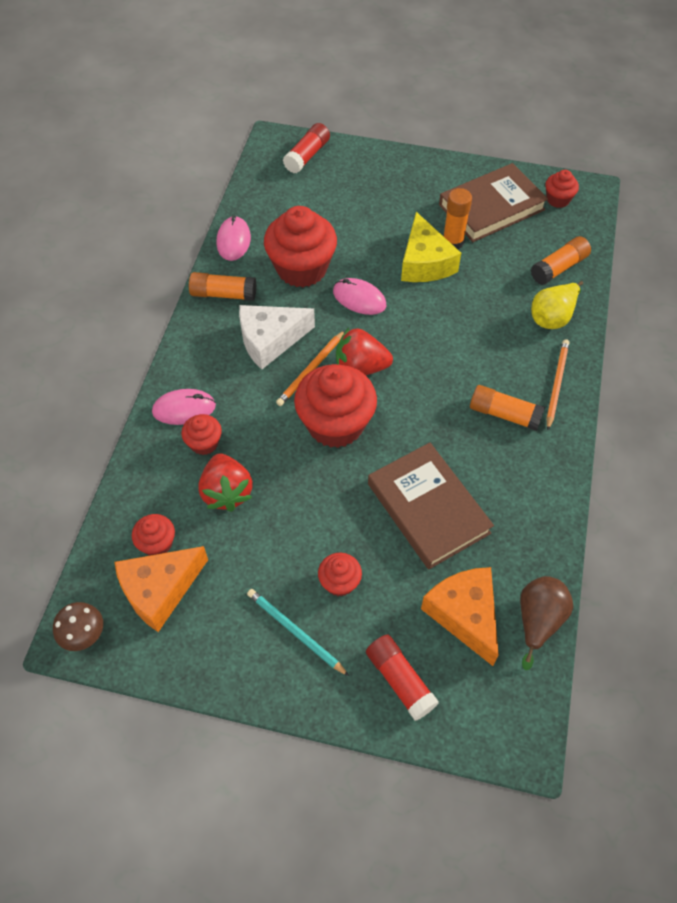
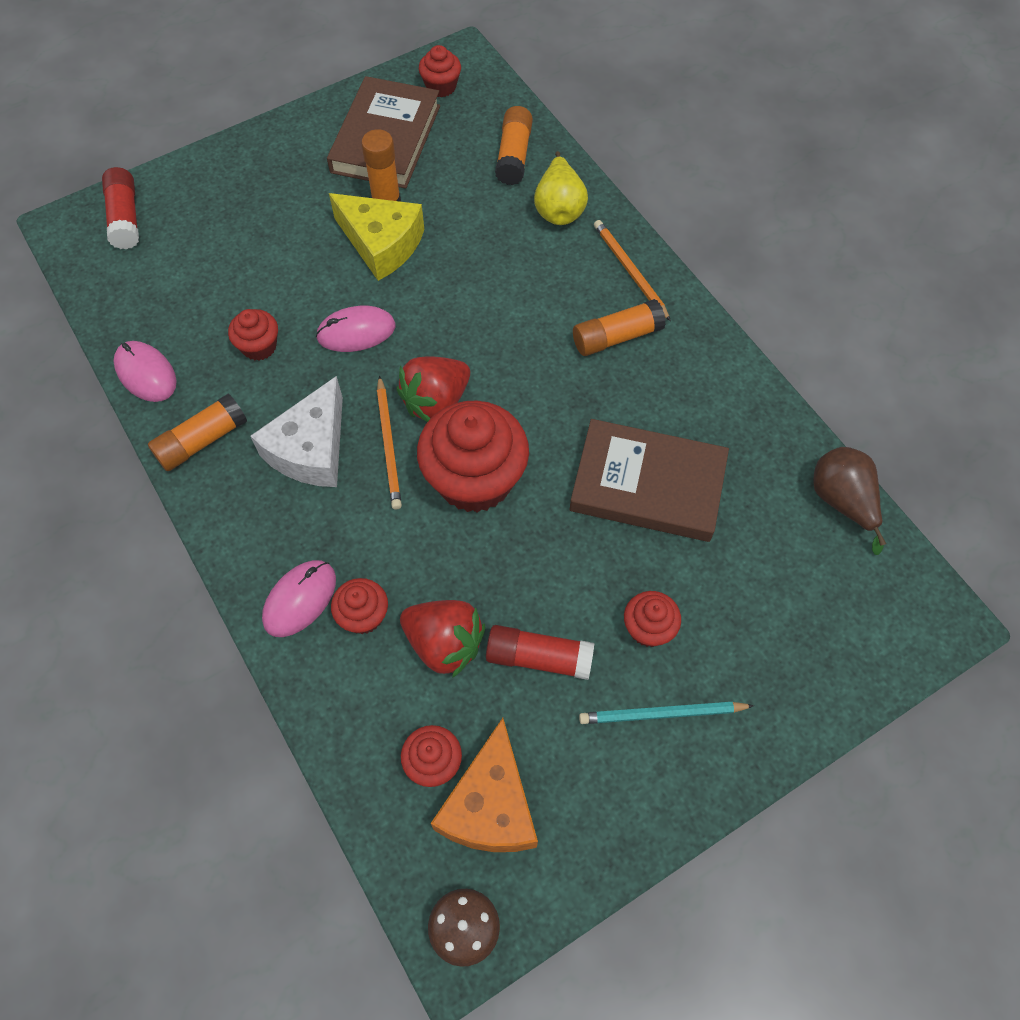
camera: 45 degrees left, 5 degrees up
(301, 268) = (259, 346): red cupcake -> red cupcake, size x0.49
(400, 680) = (795, 665): red glue stick -> red glue stick (538, 657)
(464, 614) = (781, 553): orange cheese -> none

